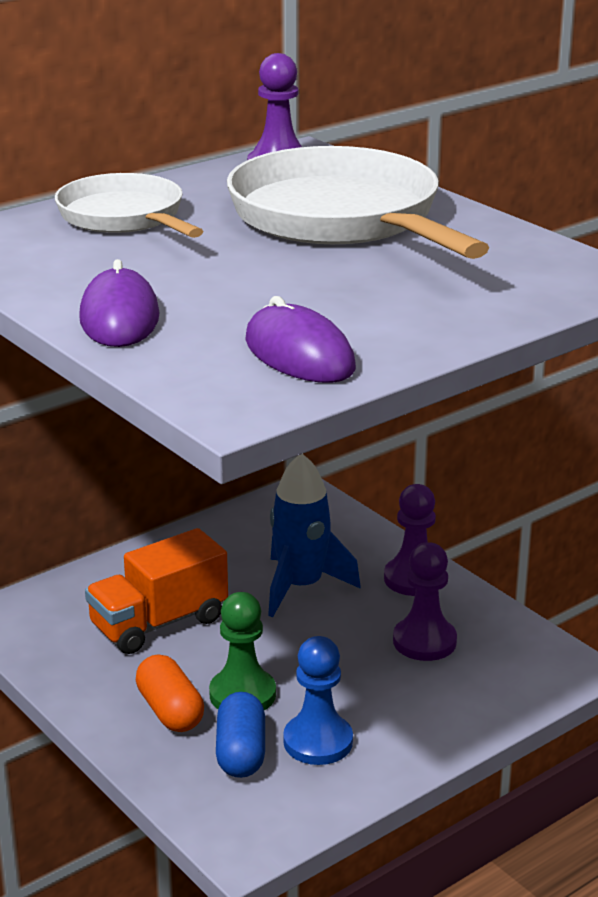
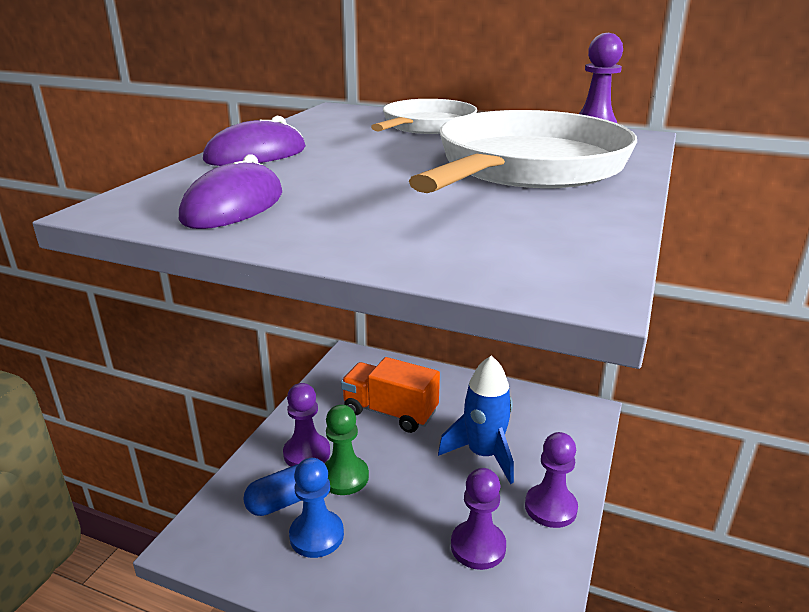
camera: 60 degrees right, 0 degrees up
(170, 711) = (307, 453): orange capsule -> purple pawn

